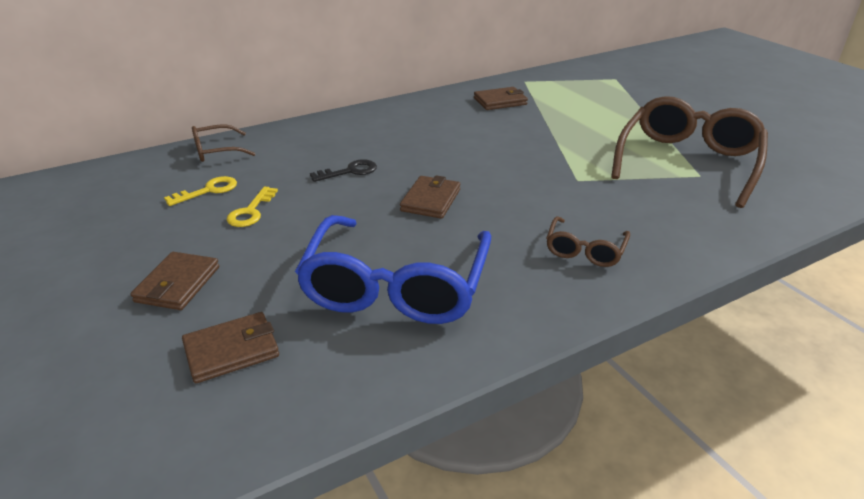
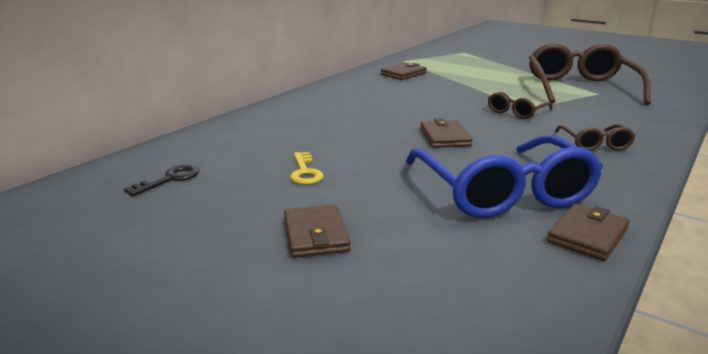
camera: 25 degrees left, 10 degrees down
(208, 191) = (240, 166): yellow key -> none
(216, 151) = (205, 139): brown glasses -> brown glasses (516, 112)
(231, 350) = (439, 266): brown wallet -> brown wallet (587, 235)
(349, 171) = (351, 132): black key -> black key (169, 179)

